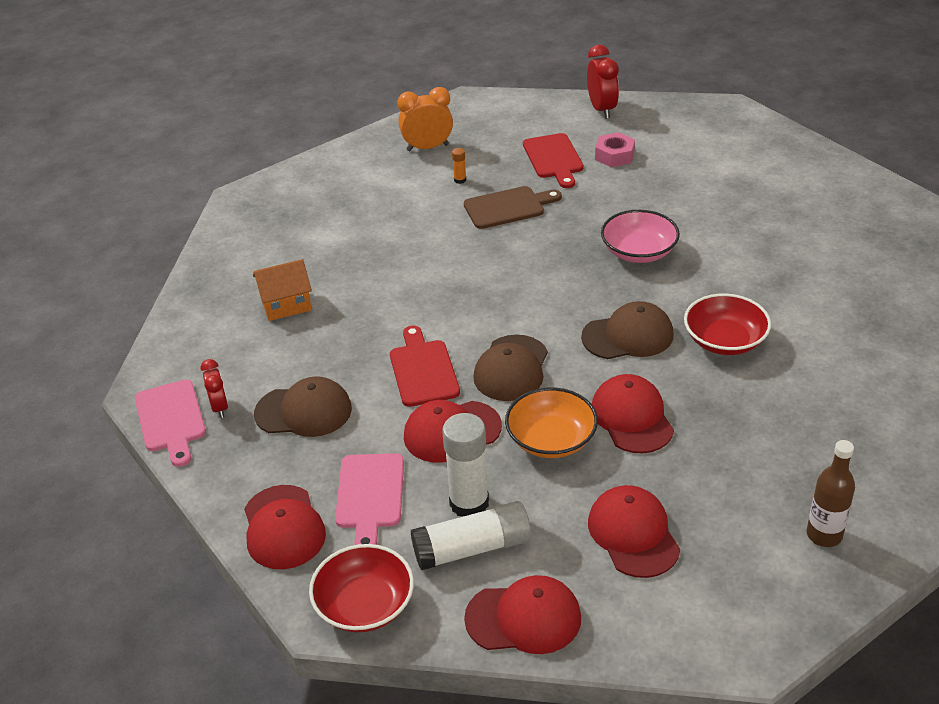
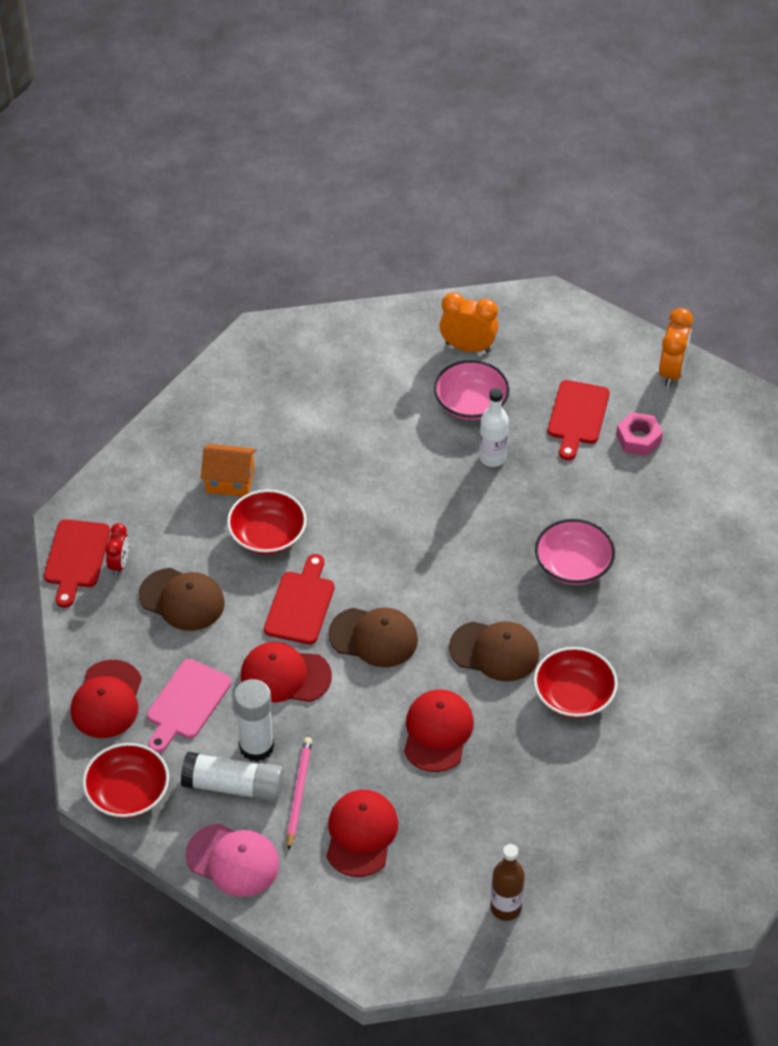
camera: 25 degrees right, 10 degrees up
(171, 419) = (76, 558): pink cutting board -> red cutting board
(351, 331) = (267, 535): none -> red bowl
(460, 180) = (471, 403): orange glue stick -> pink bowl
(508, 207) = (492, 458): brown cutting board -> white bottle
(511, 368) = (373, 637): brown cap -> brown cap turned 120 degrees counterclockwise
(523, 618) = (233, 860): red cap -> pink cap
(542, 525) = (299, 793): none -> pink pencil
(551, 439) = (358, 721): orange bowl -> none
(602, 109) = (672, 372): red clock -> orange clock

